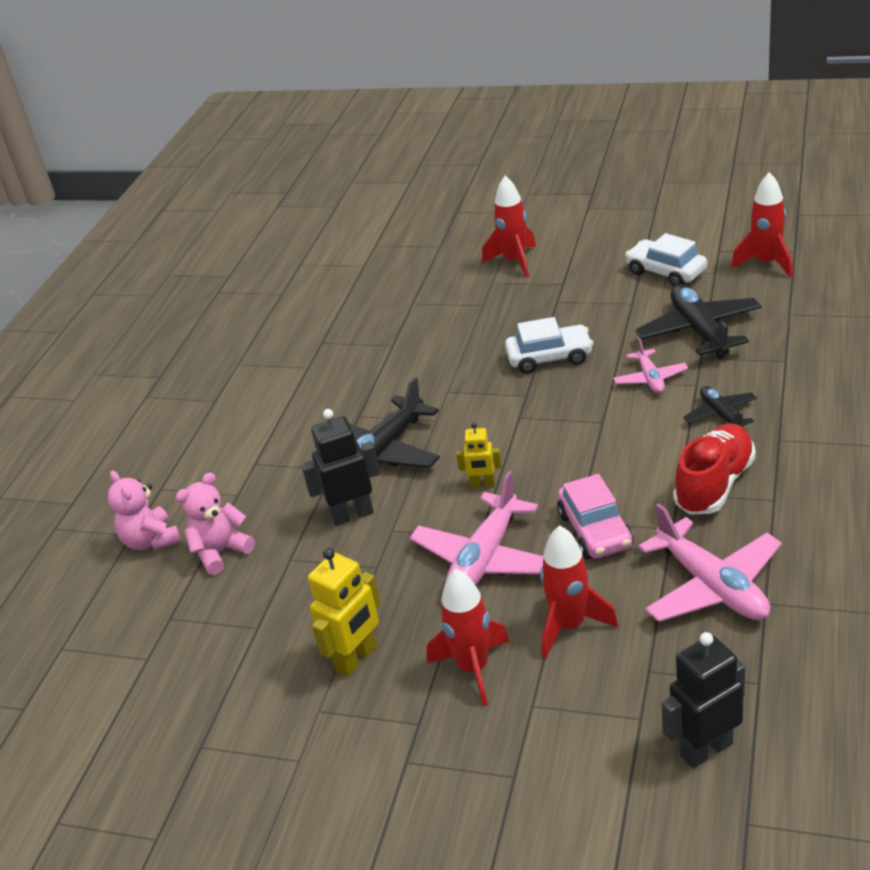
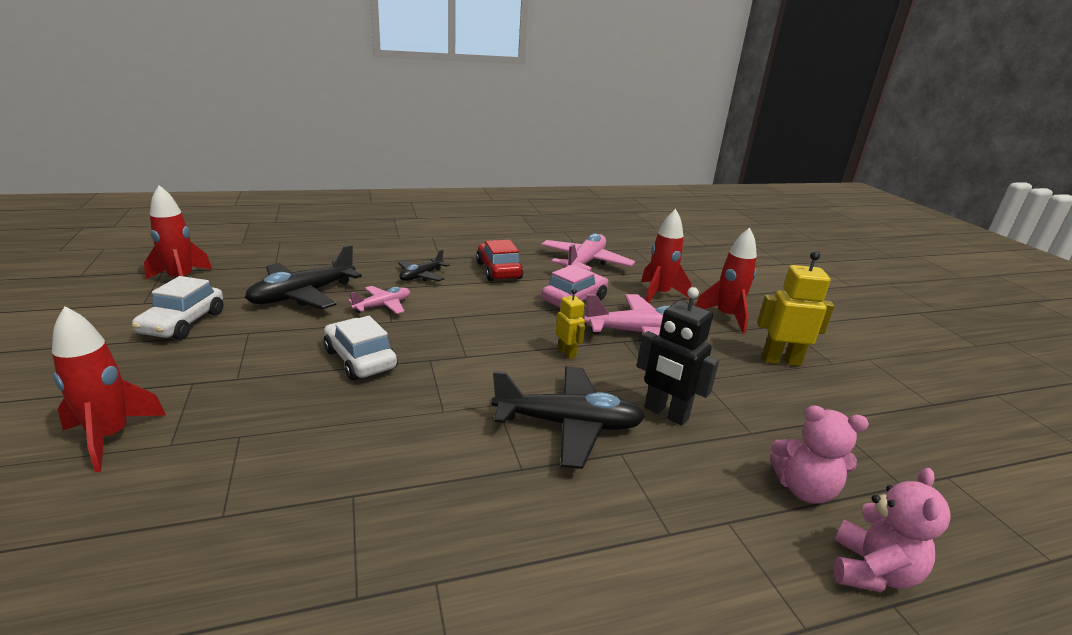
camera: 130 degrees left, 10 degrees down
(706, 749) = (685, 255): black robot -> none
(714, 484) = (498, 271): red shoe -> red car

